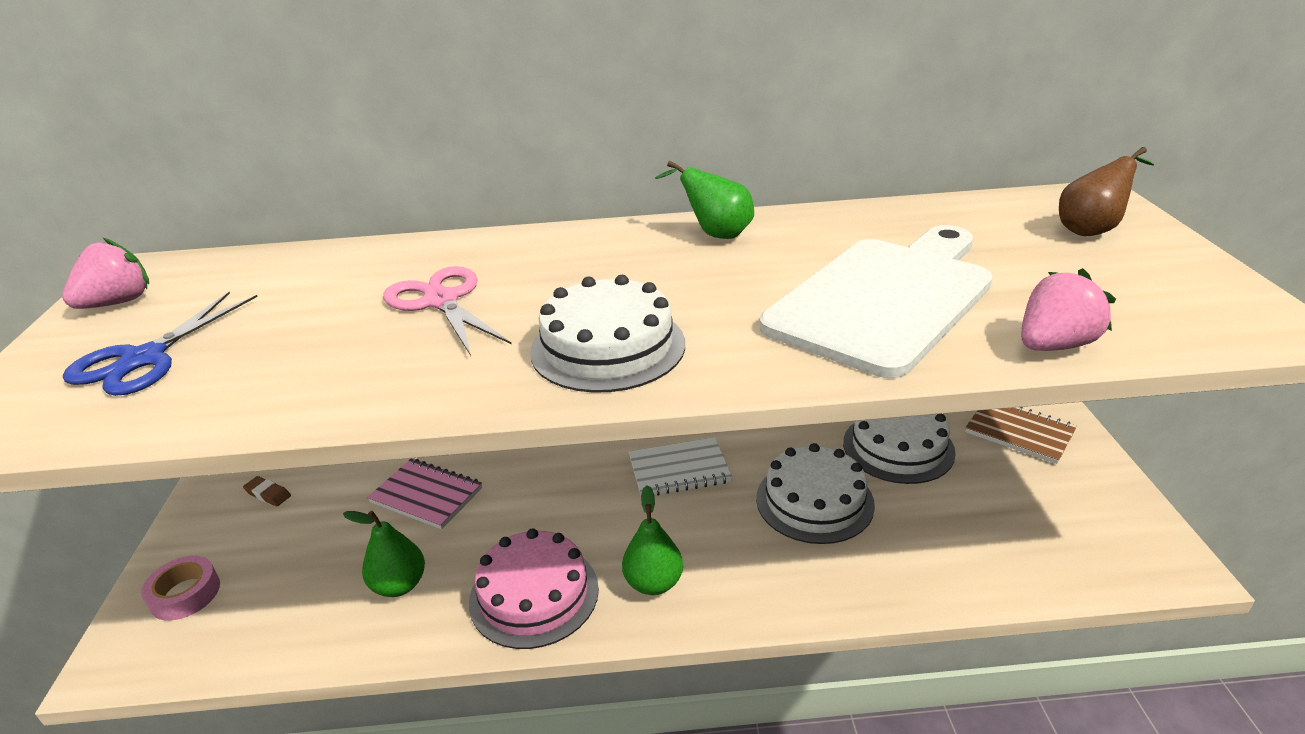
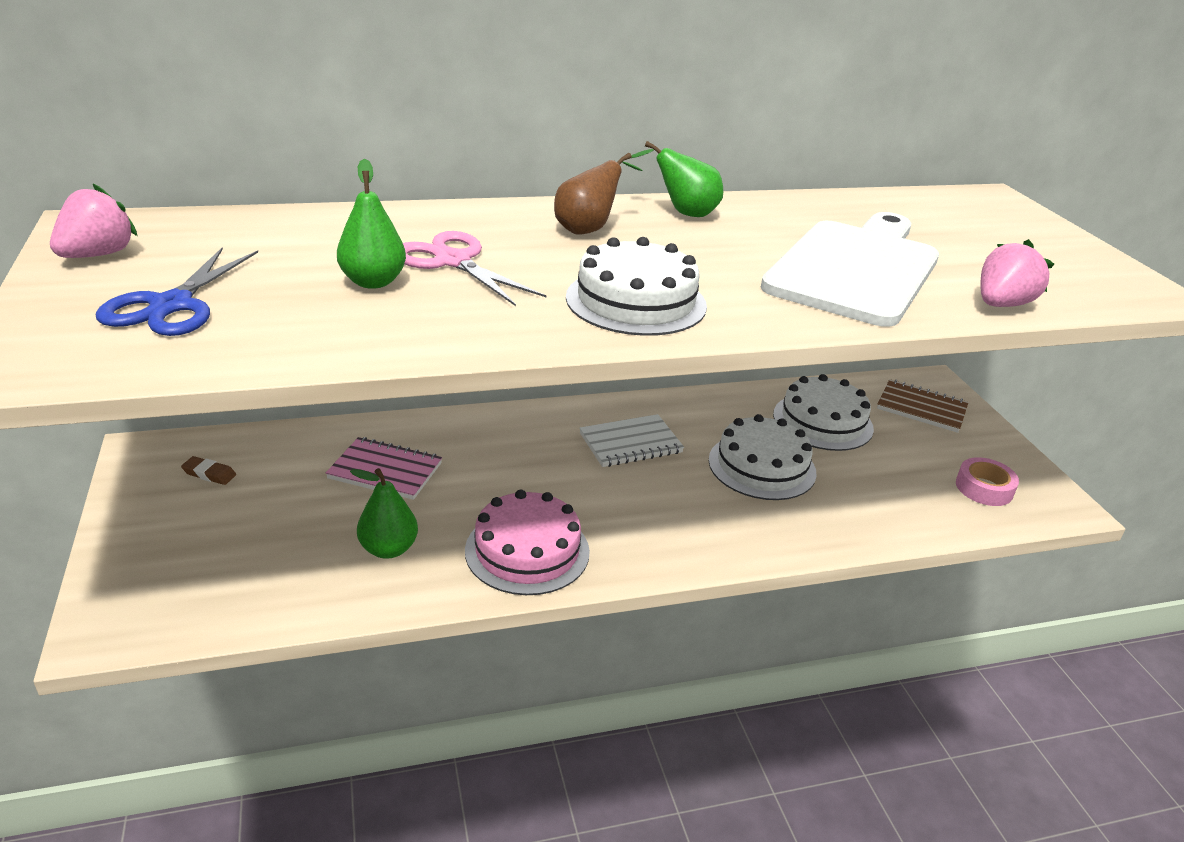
camera: 15 degrees left, 0 degrees up
(185, 594) = (157, 567): pink tape -> pink tape (984, 488)
(653, 583) = (637, 536): green pear -> green pear (373, 282)
(1091, 230) = (999, 221): brown pear -> brown pear (588, 229)

